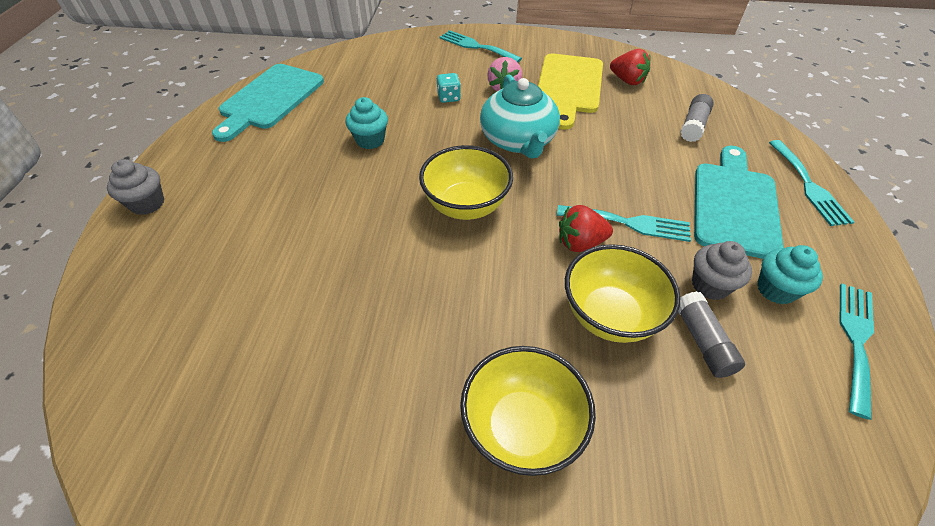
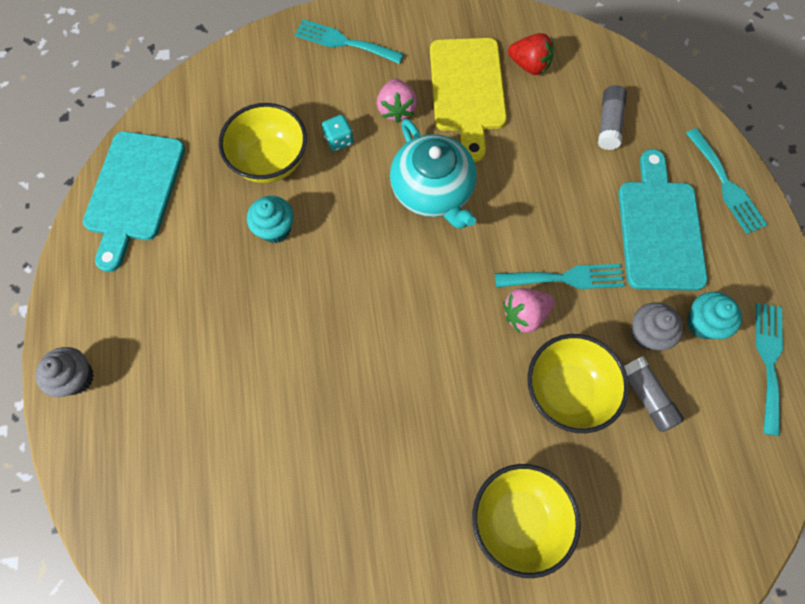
camera: 15 degrees left, 20 degrees up
(466, 206) = (405, 296): yellow bowl -> yellow bowl (270, 161)
(580, 243) = (524, 314): red strawberry -> pink strawberry

